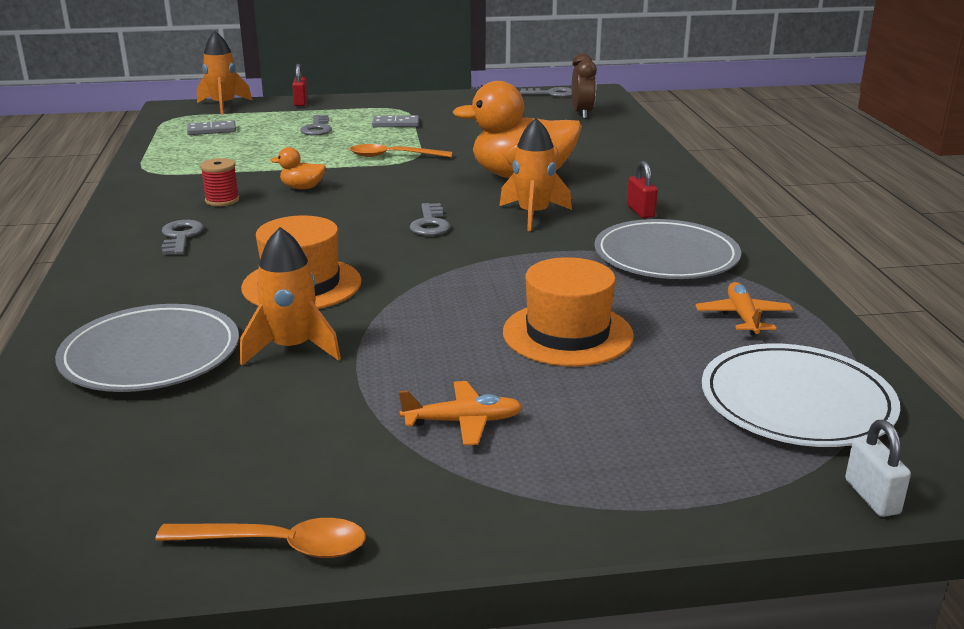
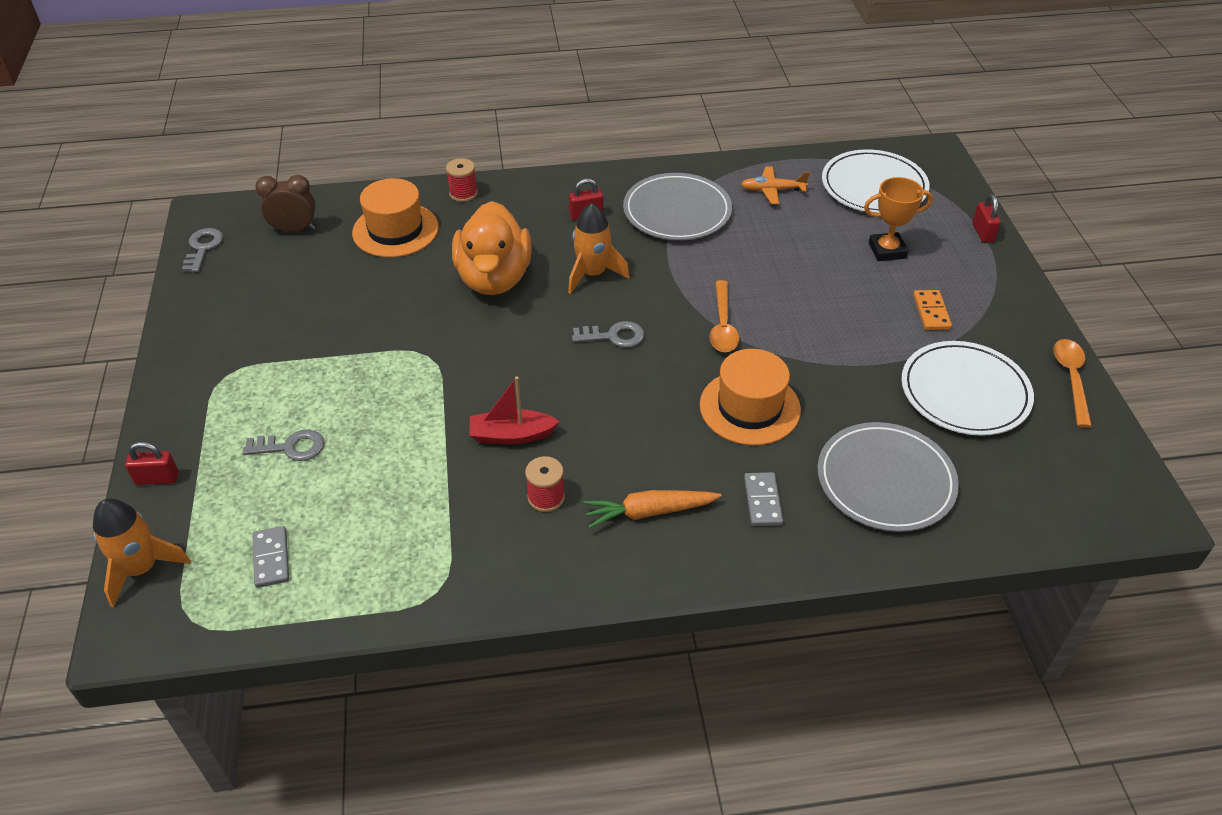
camera: 90 degrees left, 20 degrees up
(180, 237) = (649, 512): grey key -> orange carrot
(280, 430) = (964, 392): none -> white plate
(292, 348) = (858, 400): orange rocket -> none
(302, 188) = (511, 435): orange duck -> red boat
(393, 156) = (415, 371): orange spoon -> orange spoon (723, 325)
(395, 124) = (291, 376): grey domino -> grey domino (763, 501)
(463, 422) = (931, 312): orange plane -> orange domino
(567, 334) = (810, 265): orange hat -> orange hat (395, 230)
(615, 398) = (887, 250): none -> orange trophy
(659, 162) = (463, 193): none -> red spool
(695, 505) = (982, 233): none -> red padlock
(872, 497) = (956, 179): white padlock -> none

